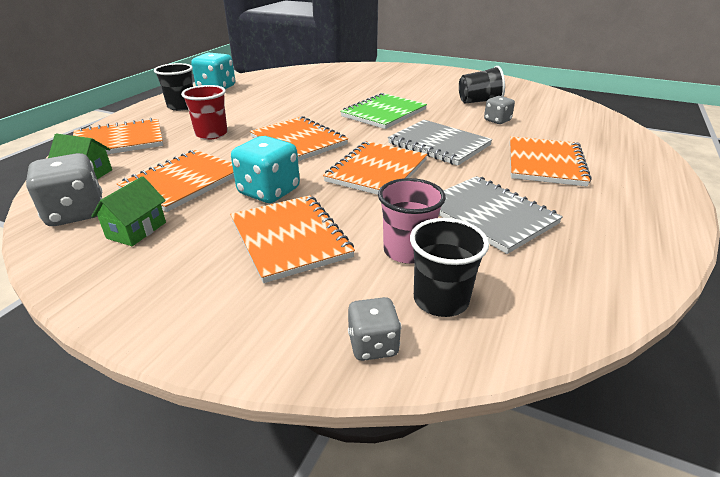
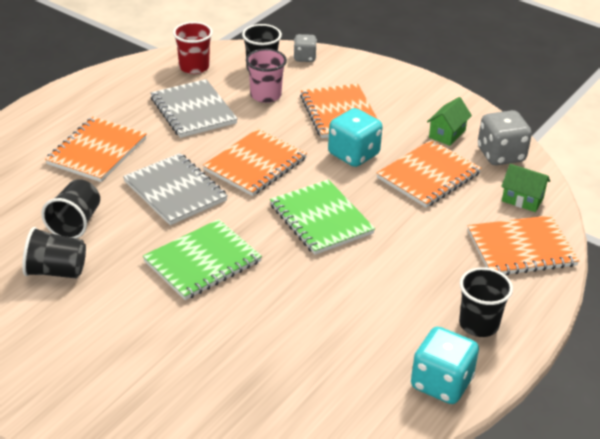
camera: 170 degrees left, 5 degrees up
(211, 134) = (420, 247): red cup -> red cup (194, 67)
(298, 141) = (321, 219): orange notebook -> green notebook
(497, 121) = (75, 223): grey dice -> black cup

